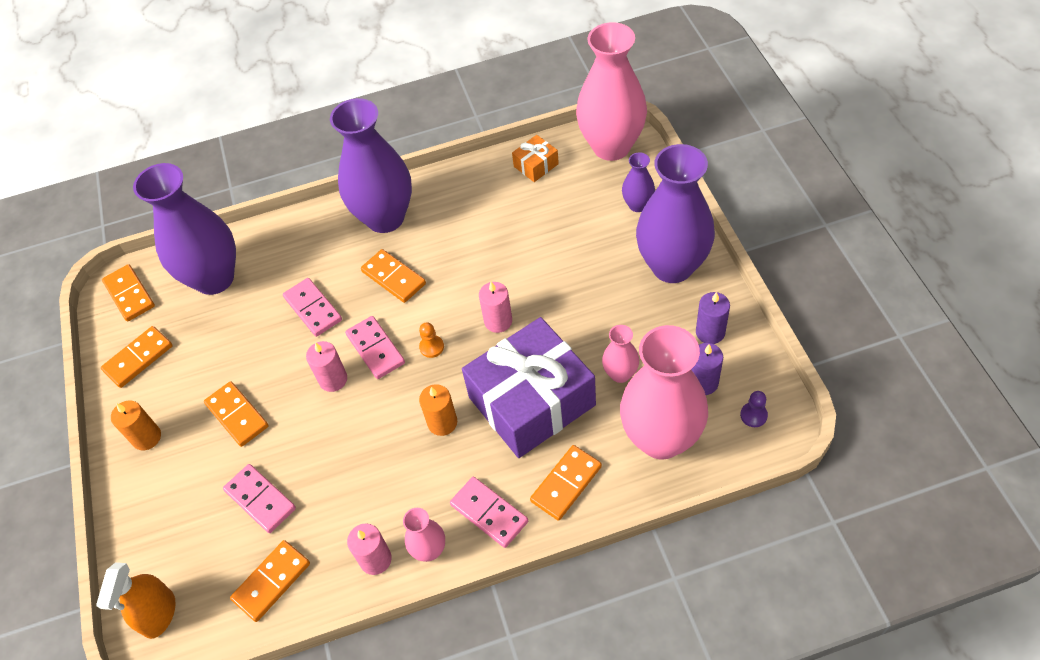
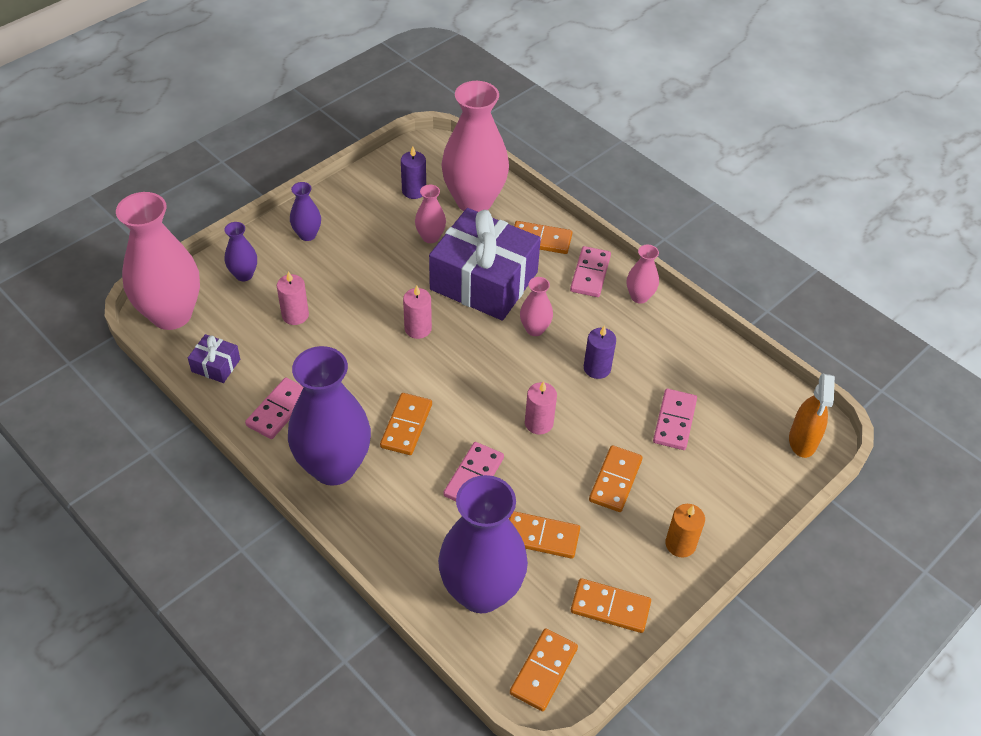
camera: 125 degrees left, 5 degrees down
(159, 614) = (802, 441): orange spray bottle -> orange spray bottle turned 120 degrees clockwise
(271, 581) = (727, 380): orange domino -> orange domino (541, 537)
(375, 349) = (491, 405): pink domino -> pink domino (279, 410)
(375, 559) = (667, 325): pink candle -> pink candle (295, 315)
(431, 347) = (468, 365): orange pawn -> none
(442, 422) = (535, 329): orange candle -> pink vase
(536, 165) = (216, 365): orange gift -> purple gift
(672, 266) = (307, 235): purple vase -> purple vase, size x0.46
(710, 332) = (365, 197): purple candle -> purple candle (597, 368)
(753, 415) = (428, 160): purple pawn -> none

